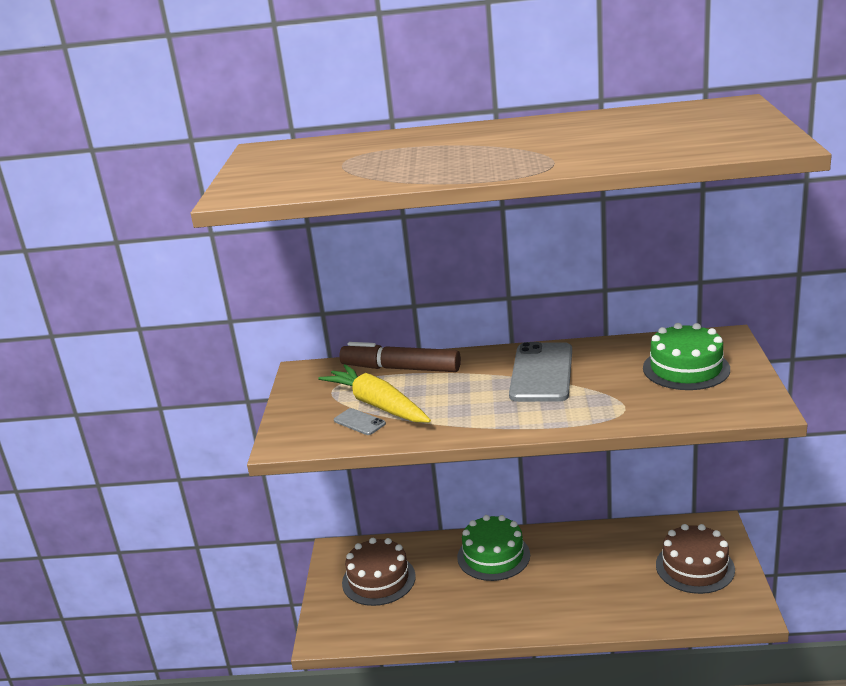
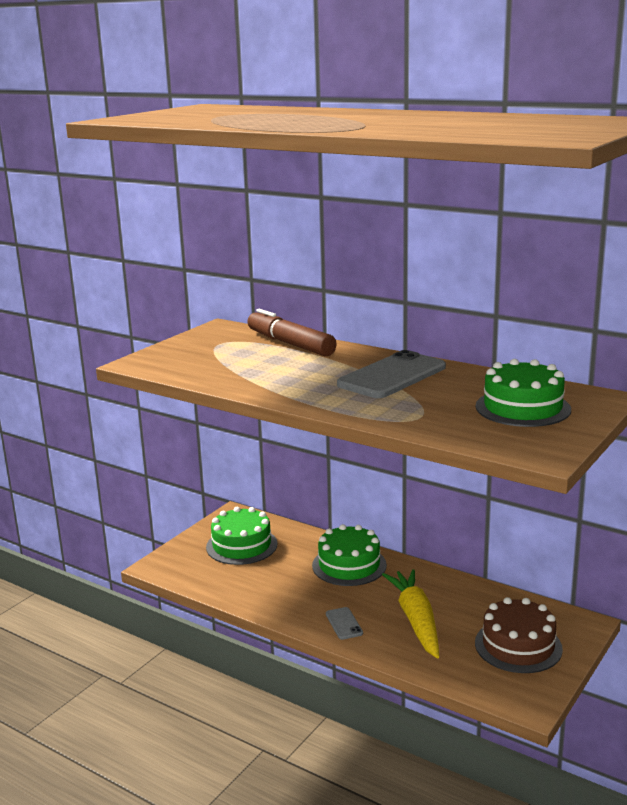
camera: 30 degrees right, 5 degrees down
(359, 422) = (205, 366): grey phone -> grey phone (344, 623)
(377, 405) = (235, 360): yellow carrot -> yellow carrot (416, 620)
(378, 579) = (241, 545): brown cake -> green cake

